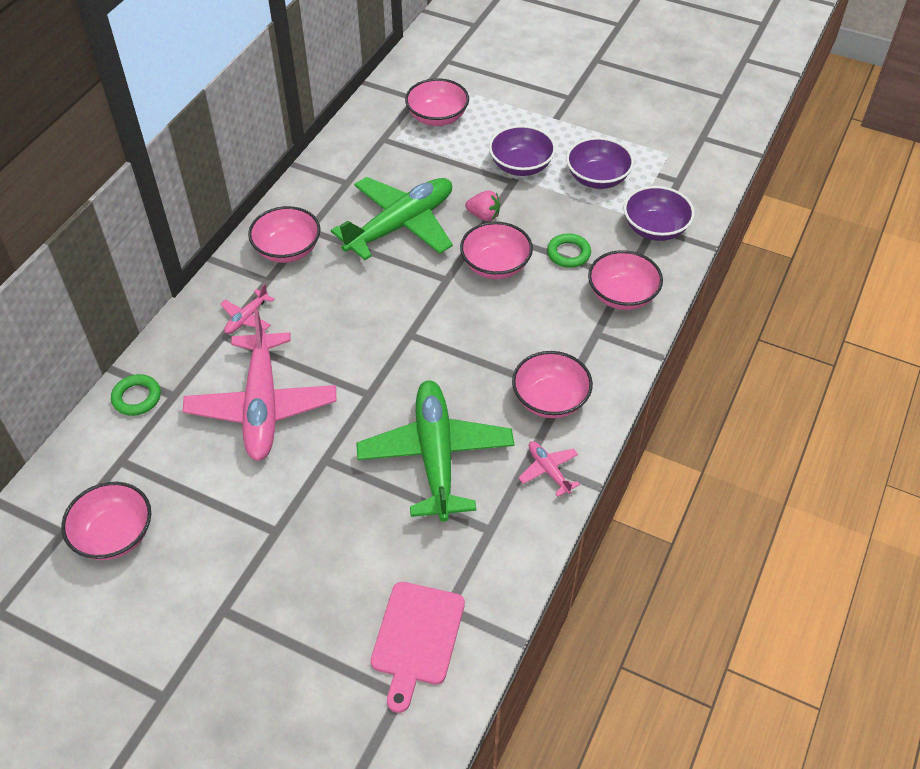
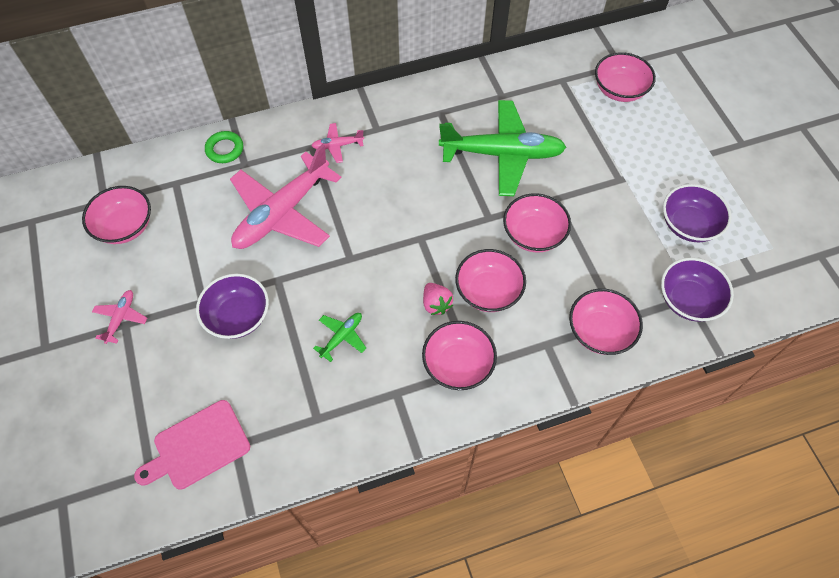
camera: 45 degrees right, 10 degrees up
(287, 250) = (411, 117): pink bowl -> pink bowl (488, 291)
(435, 455) = (342, 337): green plane -> green plane, size x0.42
(484, 216) = (568, 190): pink strawberry -> pink strawberry (436, 304)
(521, 166) = (639, 172): purple bowl -> purple bowl (238, 316)
(548, 470) = (398, 413): pink plane -> pink plane (121, 318)
(568, 253) = (597, 267): green ring -> none

